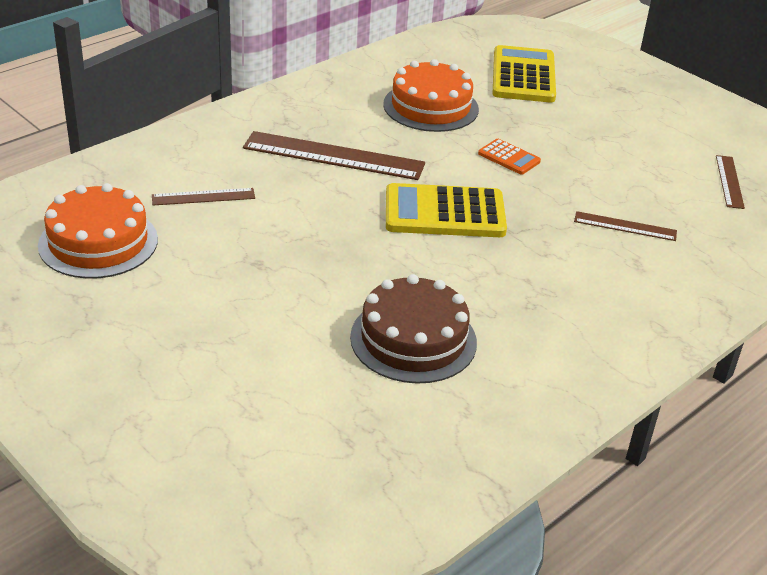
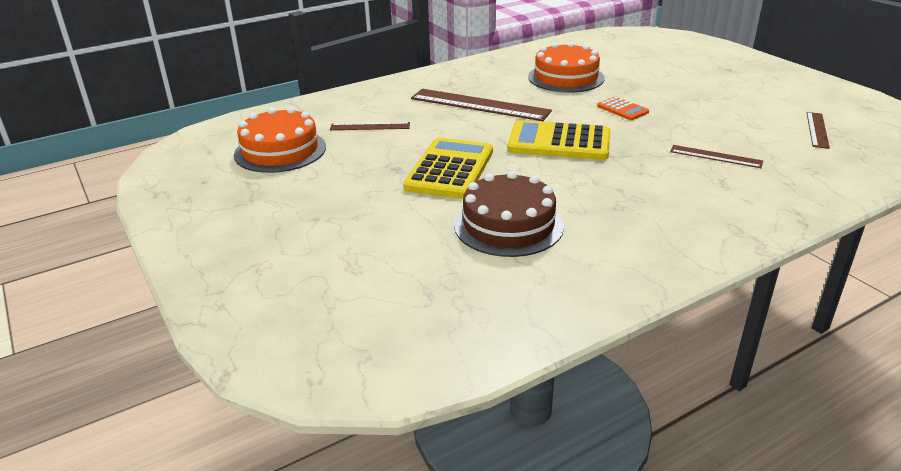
camera: 15 degrees right, 5 degrees down
(523, 76) = (646, 61): yellow calculator -> yellow calculator (450, 169)

